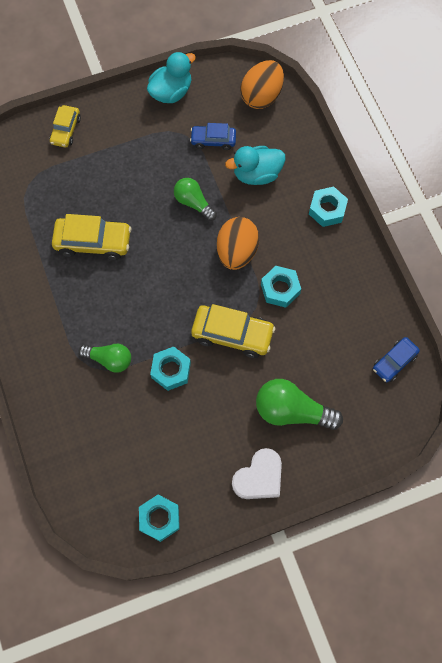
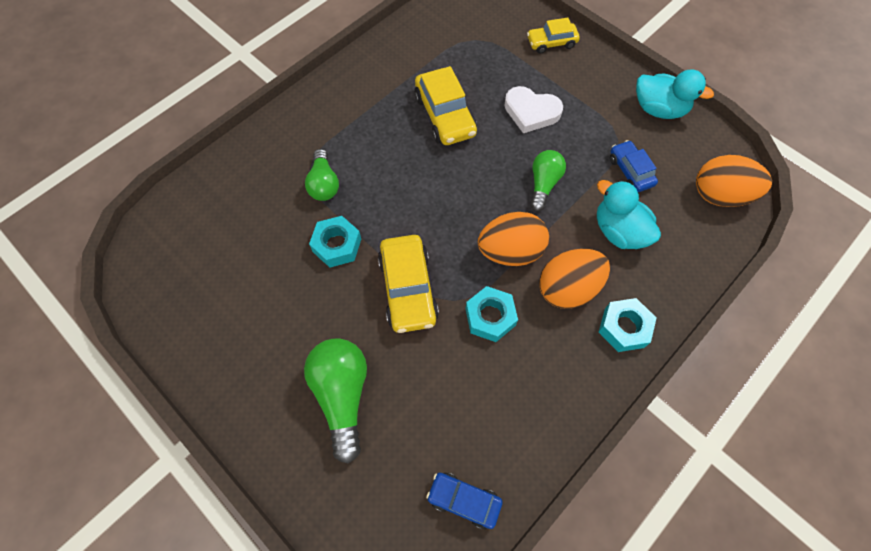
camera: 65 degrees right, 5 degrees down
(159, 518) = (164, 306): turquoise nut -> none
(259, 477) = (246, 392): white heart -> white heart (531, 112)
(283, 229) = (568, 288): none -> orange egg

